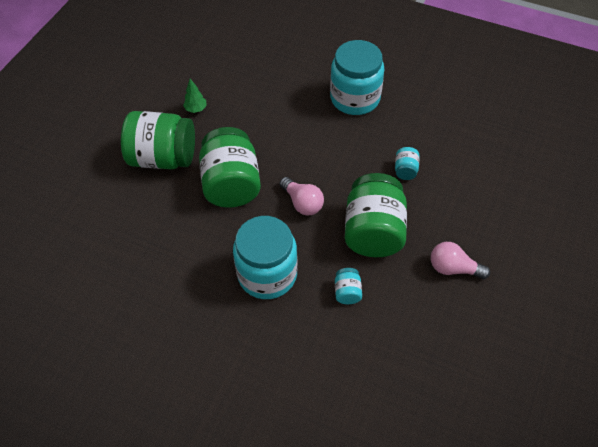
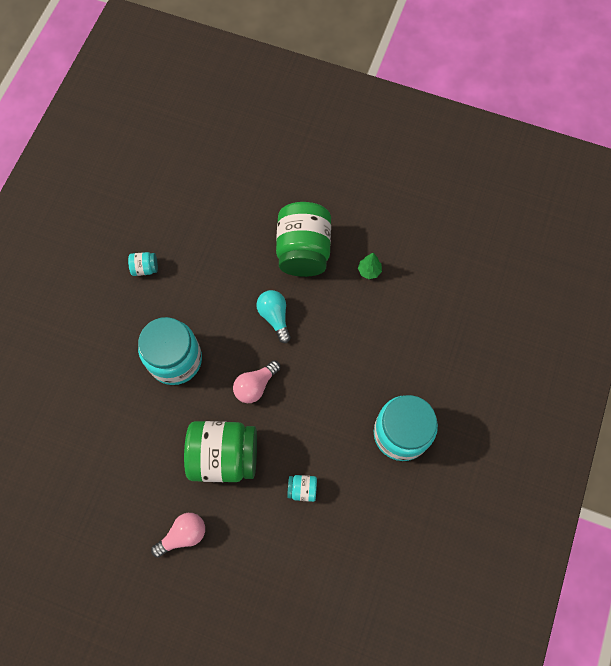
camera: 85 degrees right, 15 degrees up
(231, 184) = (275, 317): green jar -> turquoise light bulb
(347, 292) = (157, 432): turquoise jar -> turquoise jar (145, 268)
(453, 268) = (183, 535): pink light bulb -> pink light bulb turned 45 degrees clockwise

